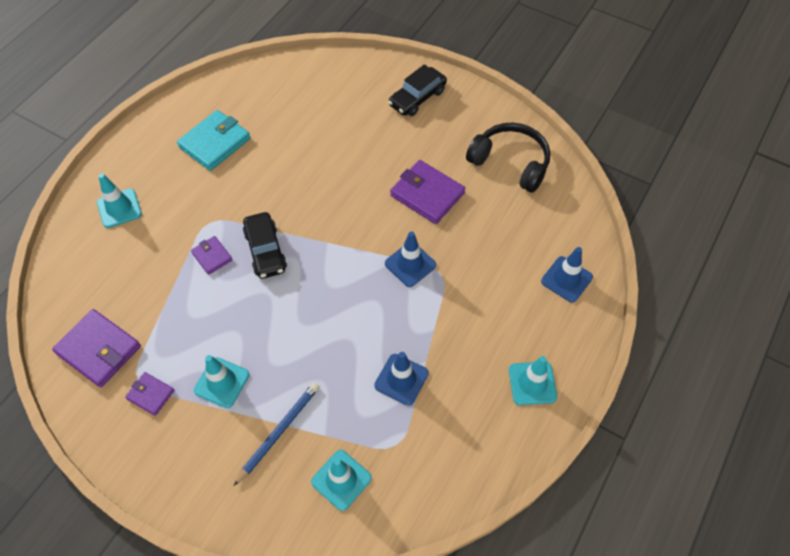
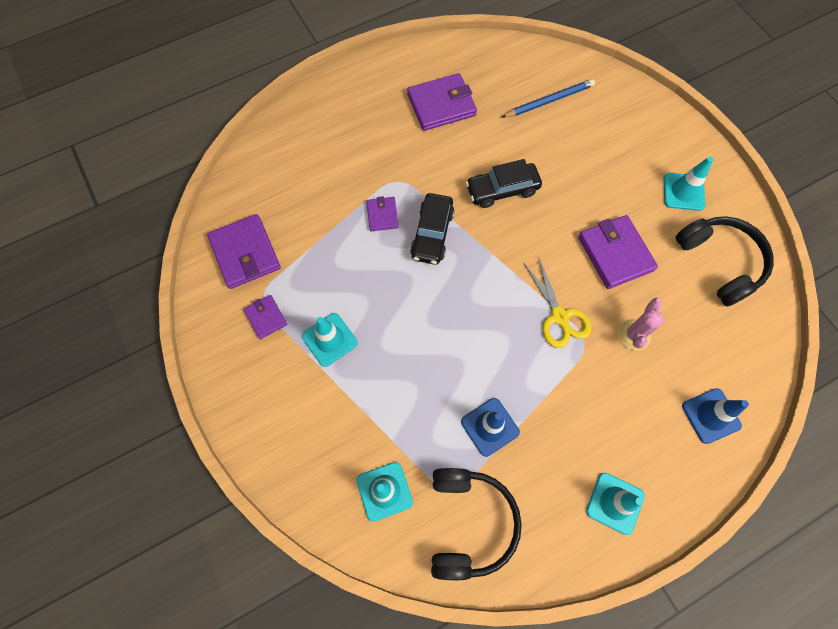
camera: 30 degrees right, 10 degrees up
(119, 208) = (327, 129): turquoise traffic cone -> turquoise traffic cone (683, 192)
(215, 143) = (441, 105): turquoise wallet -> purple wallet
(279, 432) = (354, 414): blue pencil -> blue pencil (549, 100)
(410, 264) = (559, 317): blue traffic cone -> yellow scissors
(417, 98) = (660, 148): black car -> black car (502, 190)
(426, 464) = (469, 522): none -> black headphones
(476, 248) = (634, 334): none -> pink cactus

